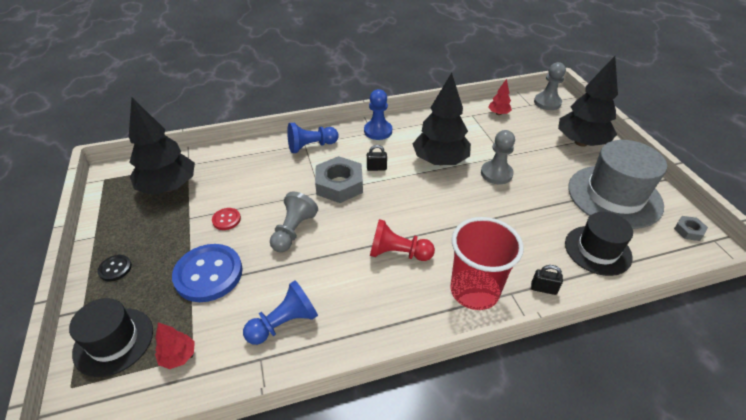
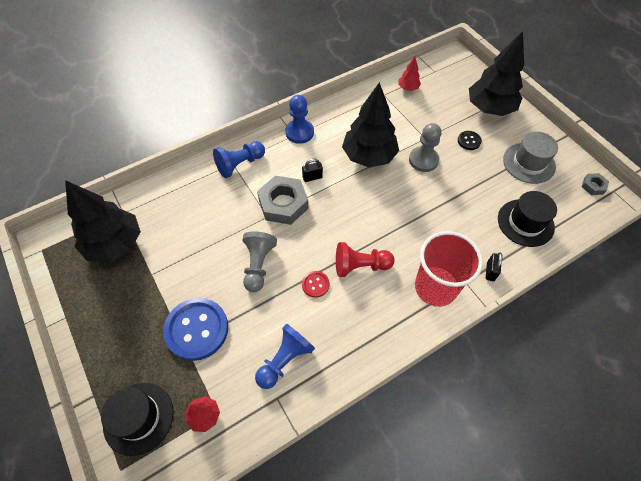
camera: 15 degrees left, 15 degrees up
(115, 269) = (104, 346): black button -> black button (469, 141)
(226, 220) = (189, 268): red button -> red button (315, 284)
(543, 289) = (490, 271): black padlock -> black padlock turned 75 degrees counterclockwise
(547, 103) = (449, 66): grey pawn -> none
(614, 196) = (529, 163): grey hat -> grey hat, size x0.64

